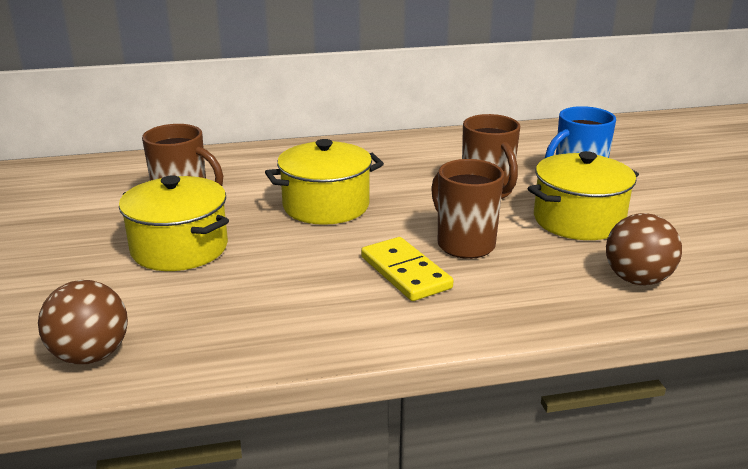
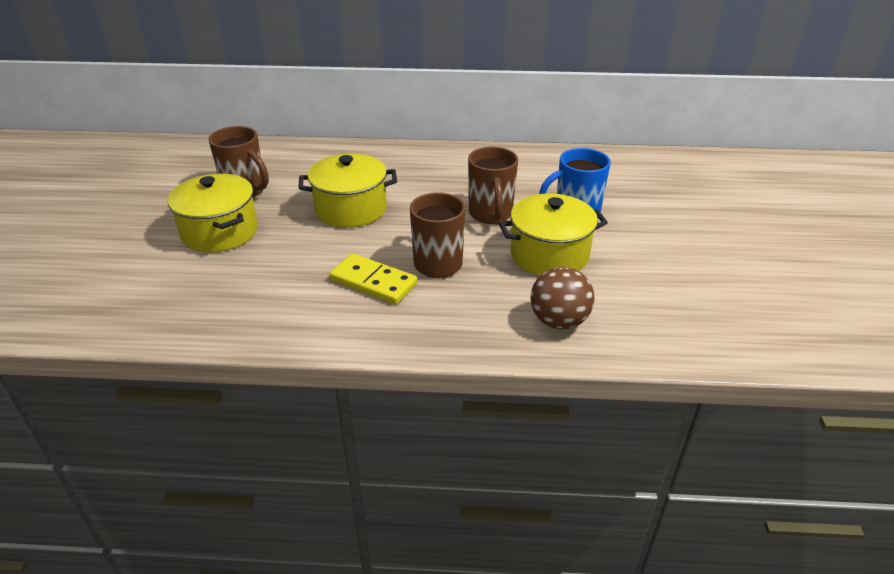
camera: 15 degrees right, 10 degrees up
(91, 355) = (111, 314): brown ball -> none
(405, 272) = (373, 282): yellow domino -> yellow domino turned 45 degrees counterclockwise

